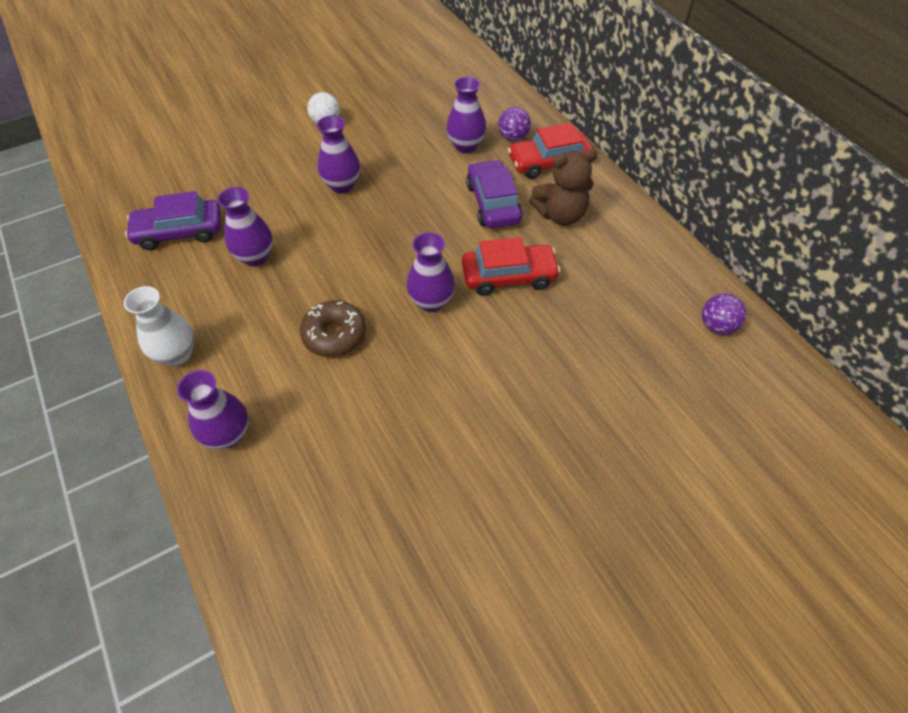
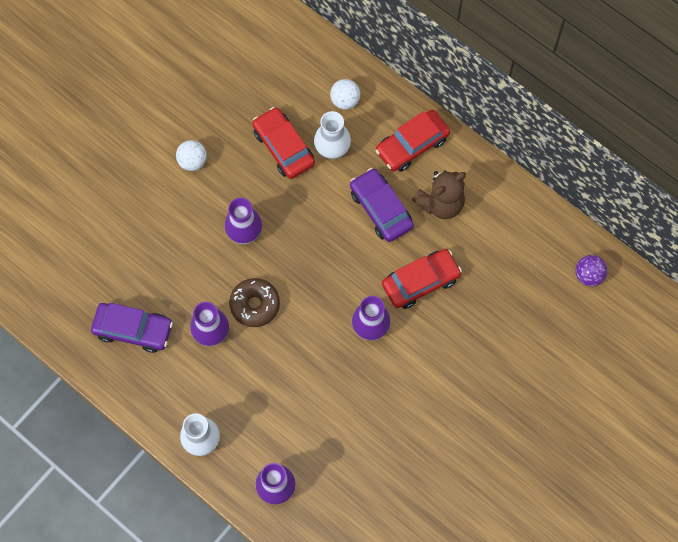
camera: 20 degrees left, 15 degrees up
(179, 232) = (133, 329): purple car -> purple car turned 135 degrees counterclockwise
(334, 335) = (311, 382): brown donut -> brown donut (255, 305)
(418, 134) = (283, 147): none -> red car
(466, 146) = (332, 149): purple vase -> white vase
(496, 116) = (345, 100): none -> white ball
(513, 138) = (370, 124): purple ball -> none

